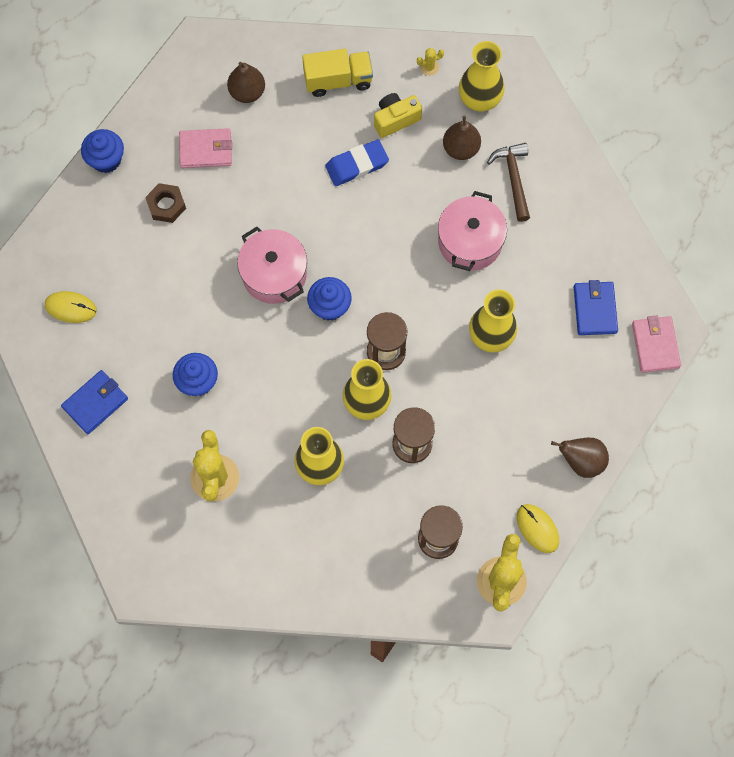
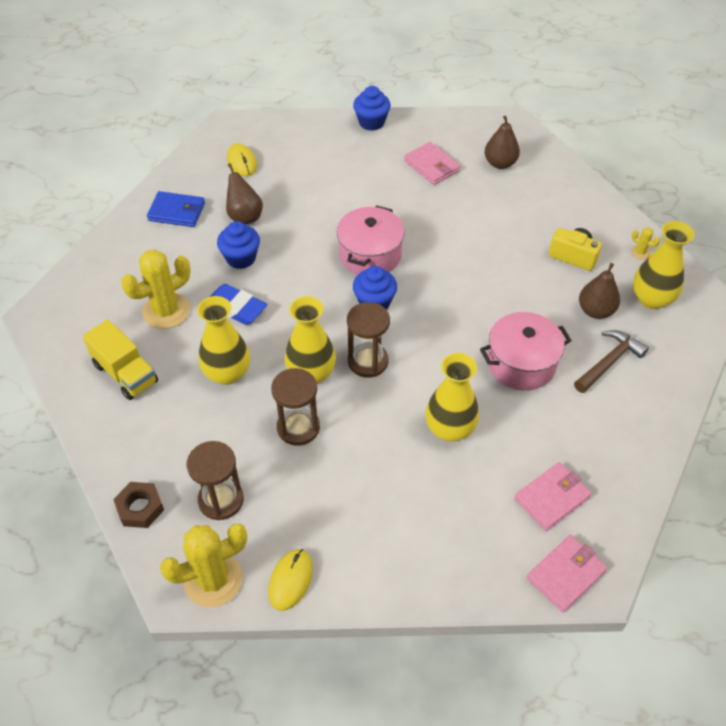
camera: 55 degrees right, 20 degrees down
(166, 205) = (367, 168): brown nut -> brown nut (140, 508)
(338, 80) = (566, 206): yellow truck -> yellow truck (125, 373)
(357, 165) = (510, 254): blue eraser -> blue eraser (236, 308)
(581, 461) = (390, 579): brown pear -> brown pear (244, 217)
(594, 309) = (552, 498): blue wallet -> pink wallet

